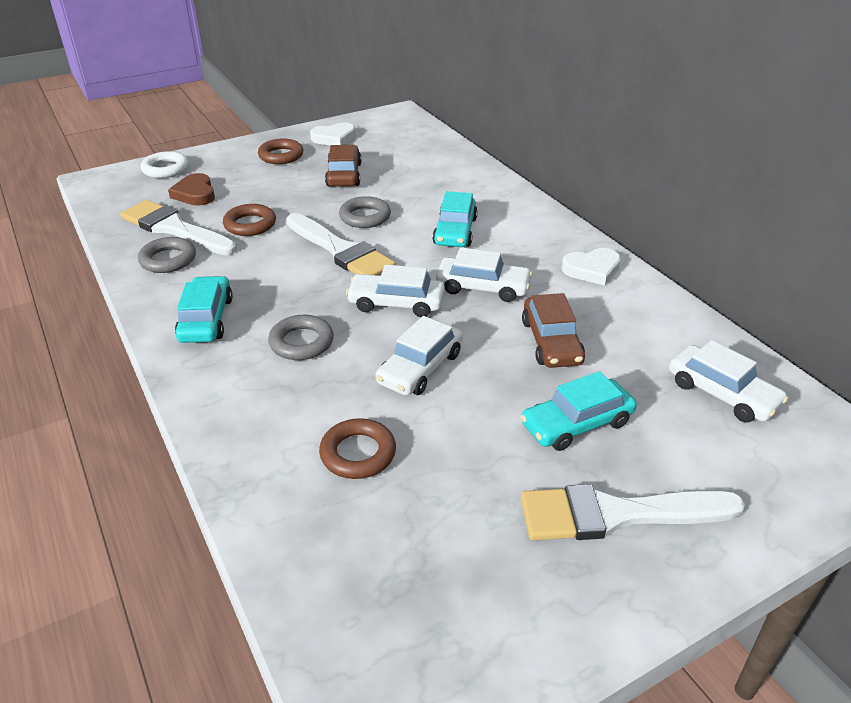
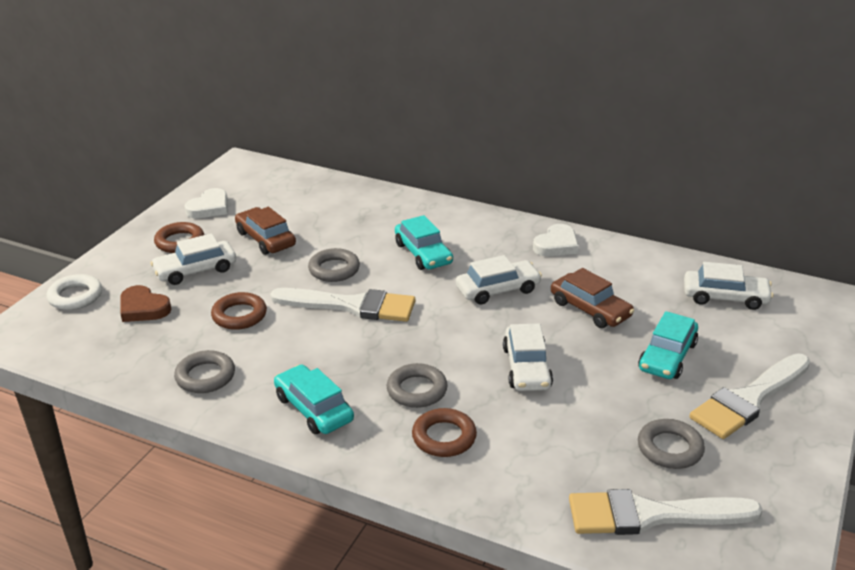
camera: 35 degrees left, 5 degrees down
(174, 229) = (170, 347): white brush -> white brush (651, 515)
(358, 453) = (559, 445): brown ring -> brown ring (444, 437)
(396, 303) = (450, 328): white car -> white car (195, 270)
(462, 517) = (670, 448): none -> grey ring

